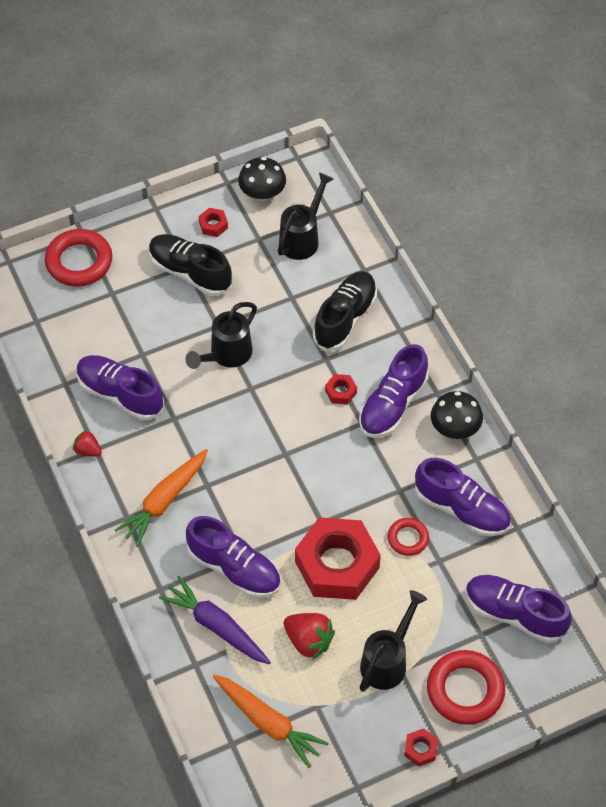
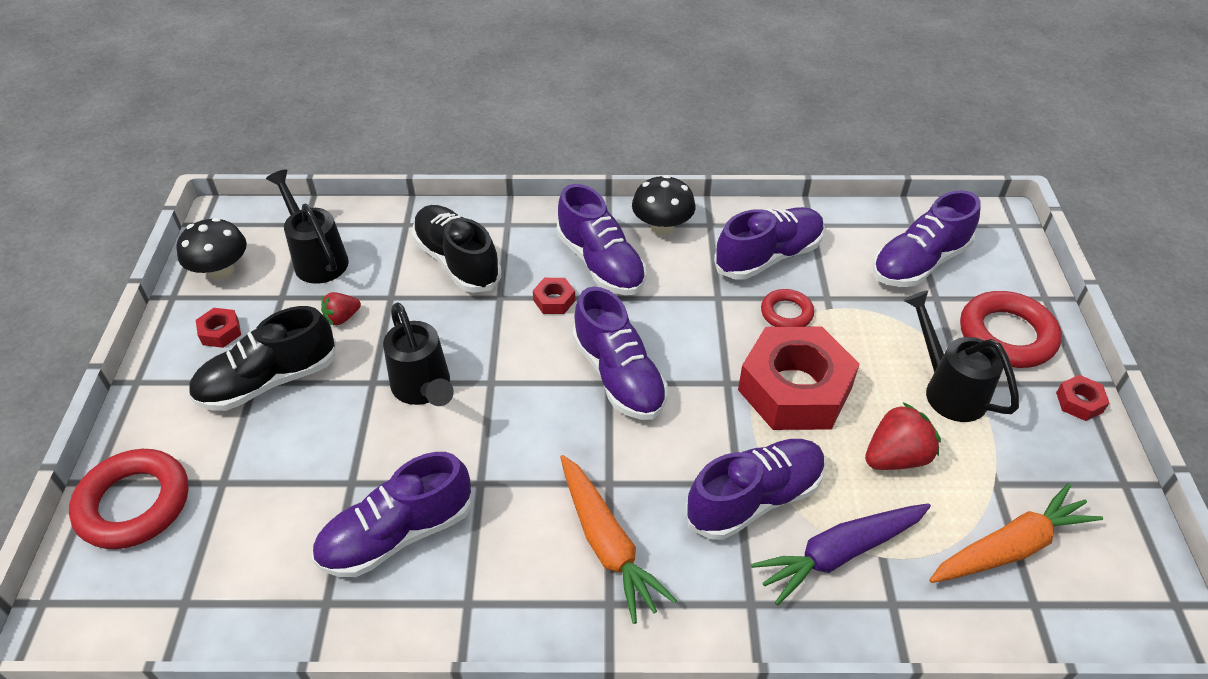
camera: 65 degrees left, 10 degrees down
(88, 450) = (464, 615): red strawberry -> red strawberry (342, 318)
(294, 457) = (619, 376): none -> purple shoe

